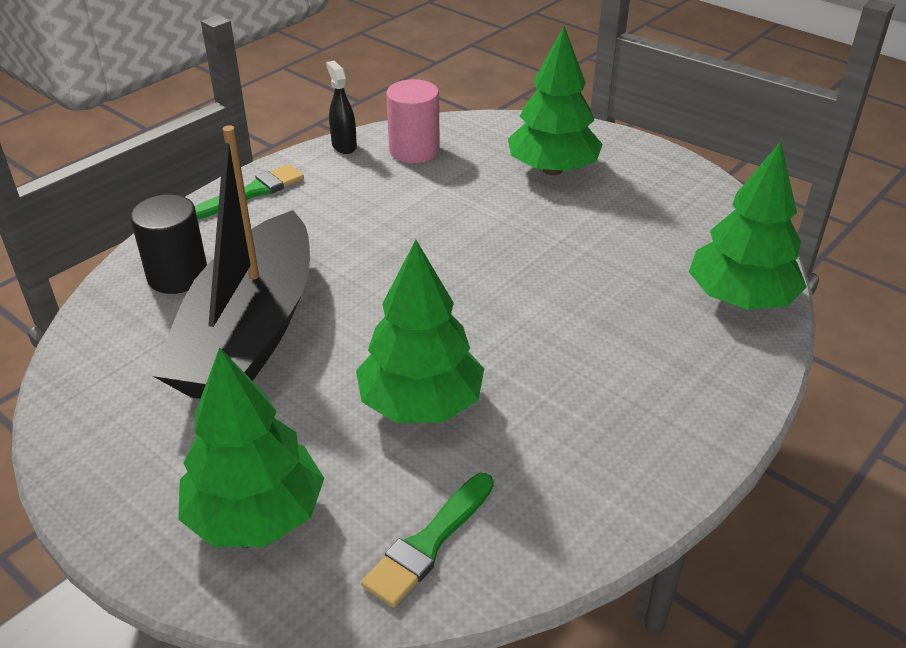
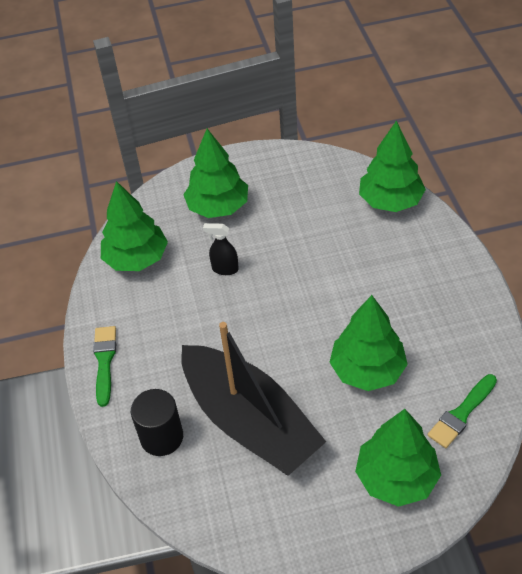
camera: 50 degrees left, 10 degrees up
(344, 146) = (96, 290): black spray bottle -> black spray bottle (225, 269)
(414, 150) = (136, 259): pink cylinder -> green tree
(429, 542) = (461, 413): green brush -> green brush turned 60 degrees clockwise

